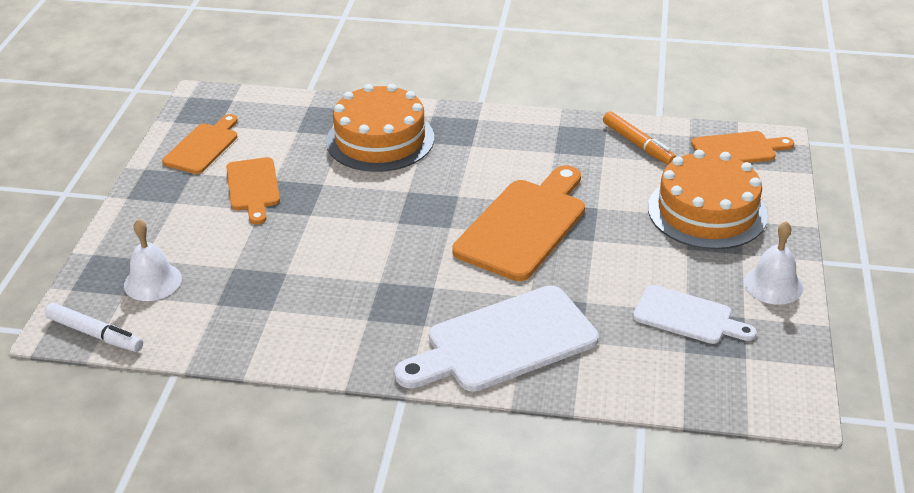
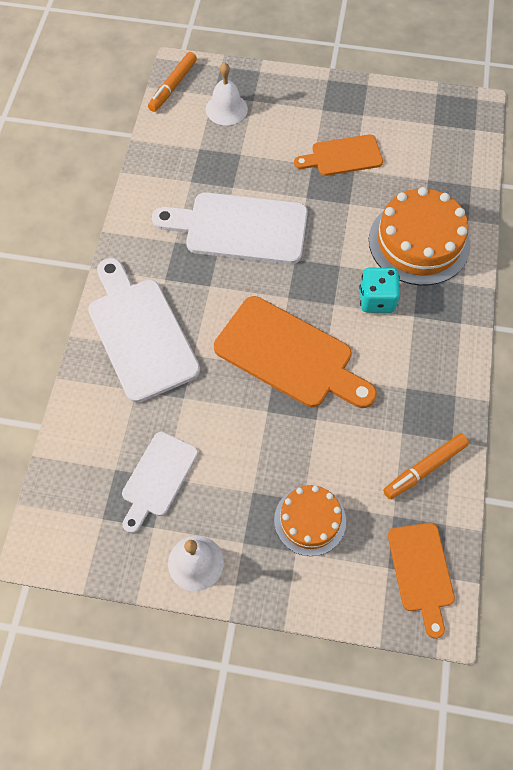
camera: 90 degrees right, 25 degrees up
(95, 334) = (173, 86): white marker -> orange marker
(203, 146) = (400, 117): orange cutting board -> none
(350, 265) = (239, 228): none -> white cutting board
(452, 167) = (377, 300): none -> turquoise dice
(707, 211) = (310, 520): orange cake -> orange cake, size x0.60

